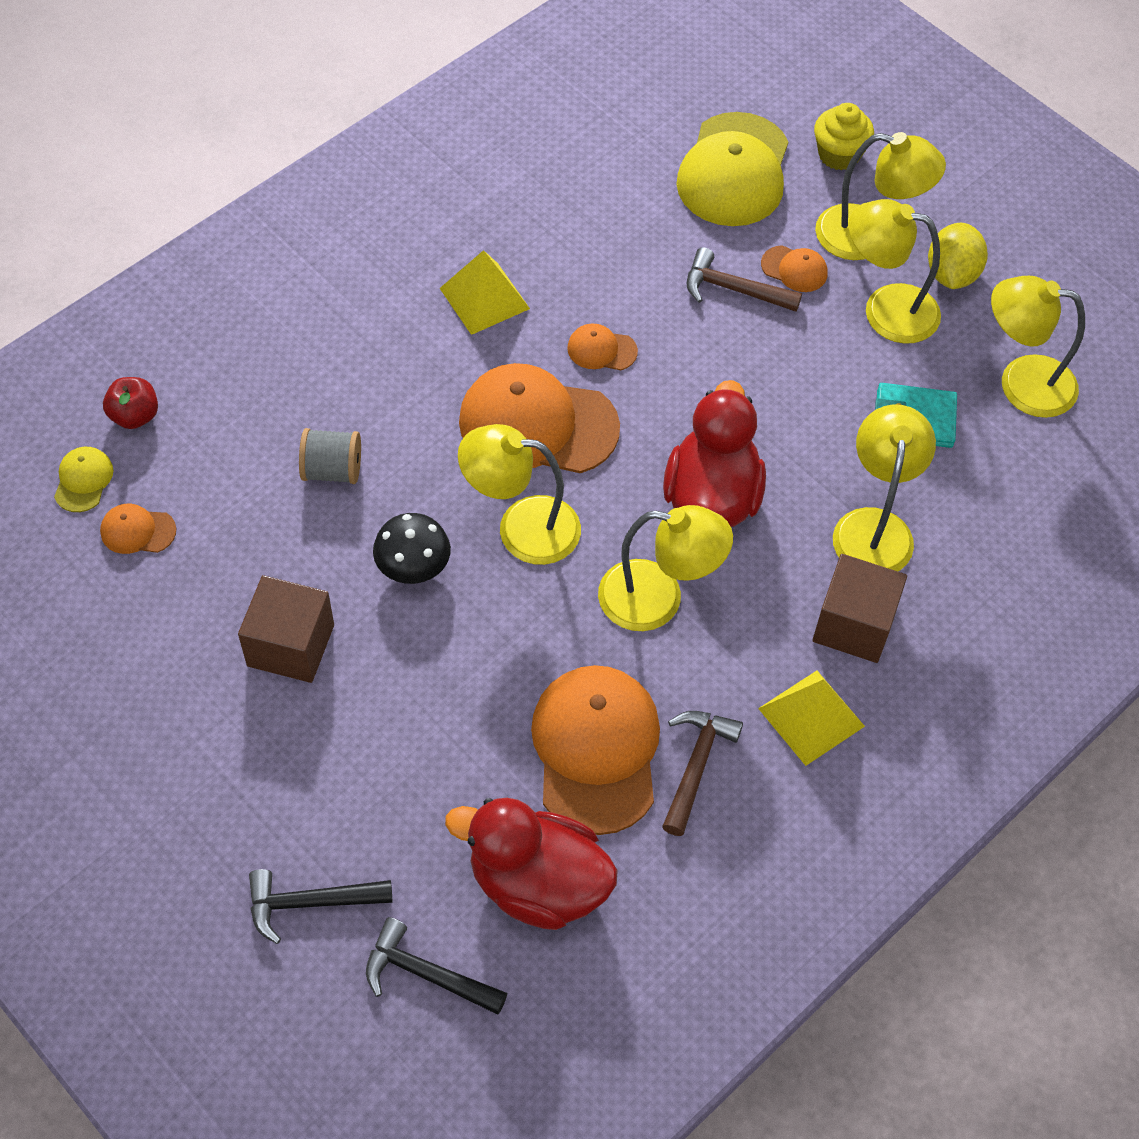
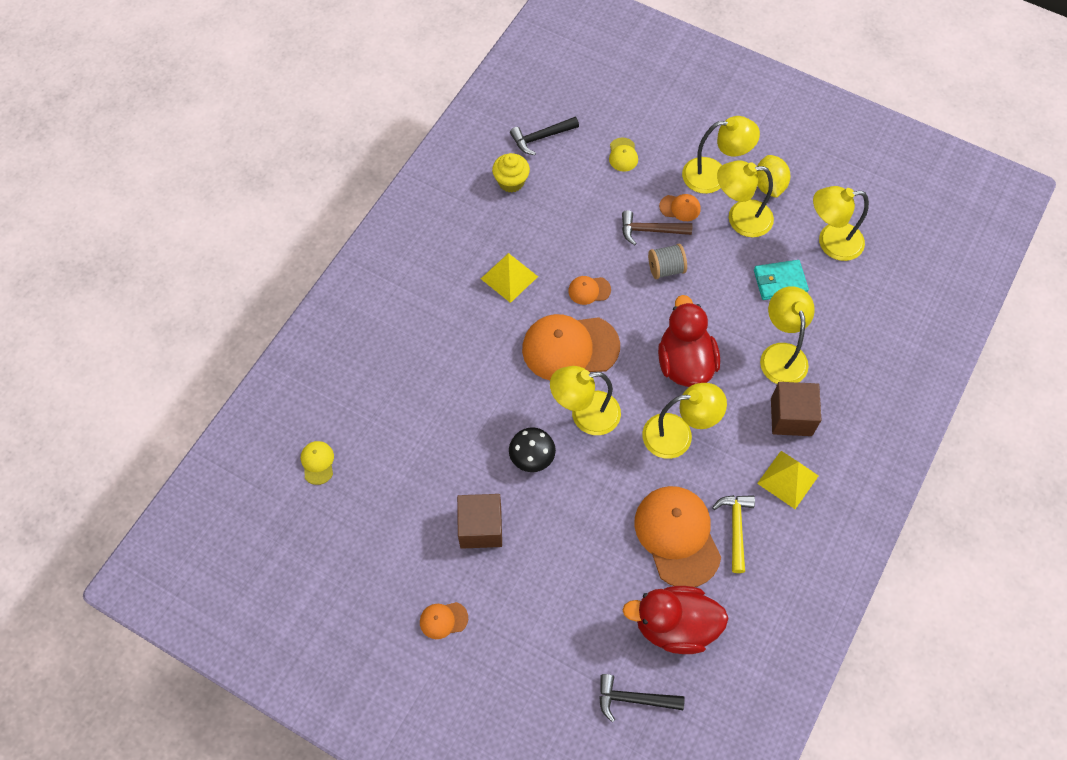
camera: 15 degrees left, 5 degrees up
(135, 416) = (332, 412): red apple -> none
(137, 531) = (363, 484): orange cap -> orange cap (443, 620)
(310, 903) = (552, 678): black hammer -> black hammer (541, 137)
(332, 470) = (462, 412): grey spool -> grey spool (666, 269)
(696, 766) = (735, 528): brown hammer -> yellow hammer
(734, 171) = (623, 155): yellow cap -> yellow cap, size x0.45
(839, 155) = (679, 128): yellow cupcake -> yellow cupcake (511, 182)

